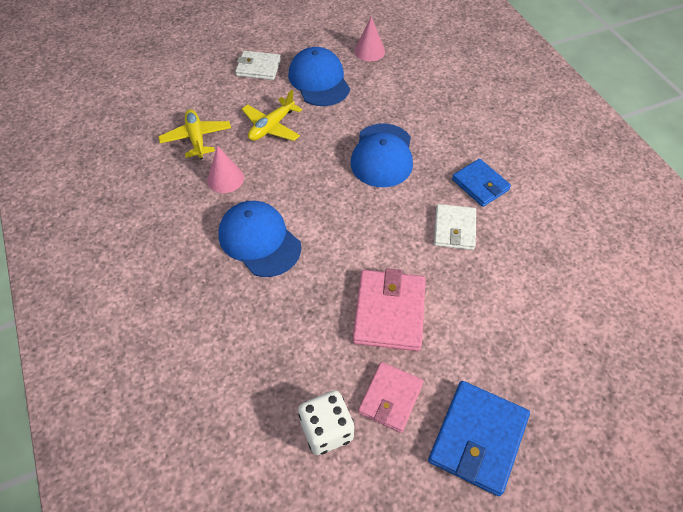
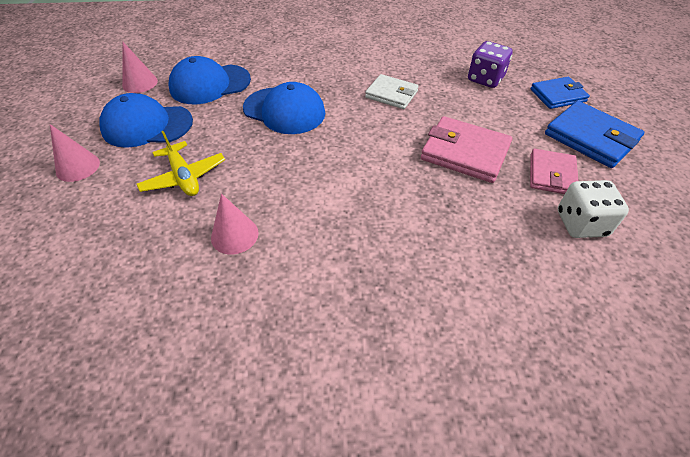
camera: 70 degrees left, 5 degrees down
(196, 138) = (145, 250): yellow plane -> none
(258, 68) = (78, 167): white wallet -> pink cone
(259, 240) = (343, 224): blue cap -> blue cap (210, 84)
(390, 398) = (551, 175): pink wallet -> pink wallet turned 60 degrees clockwise
(480, 185) = (352, 69): blue wallet -> blue wallet (557, 95)
(538, 312) = (485, 79): none -> purple dice

